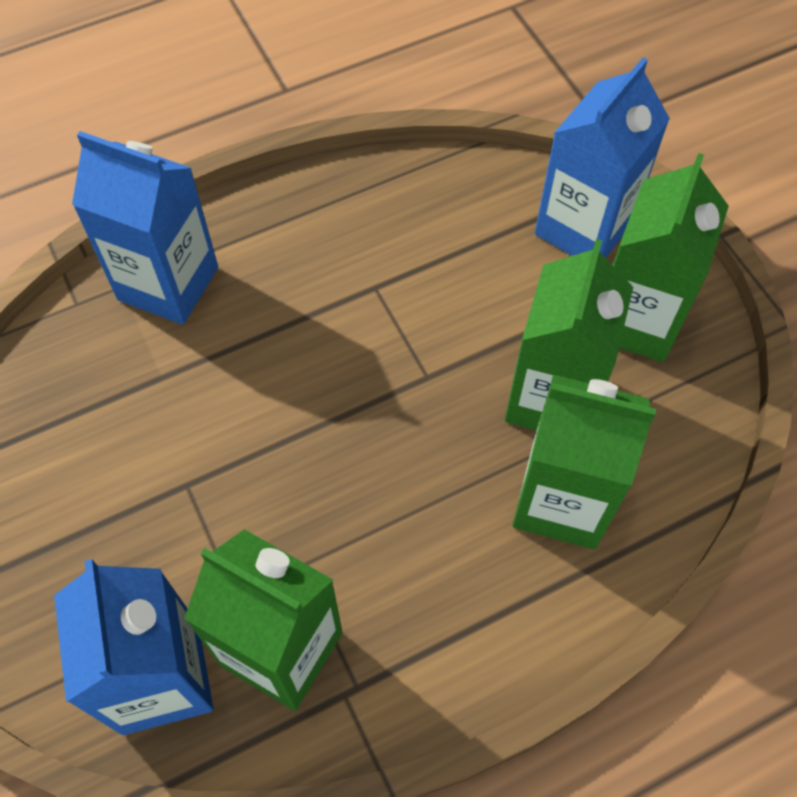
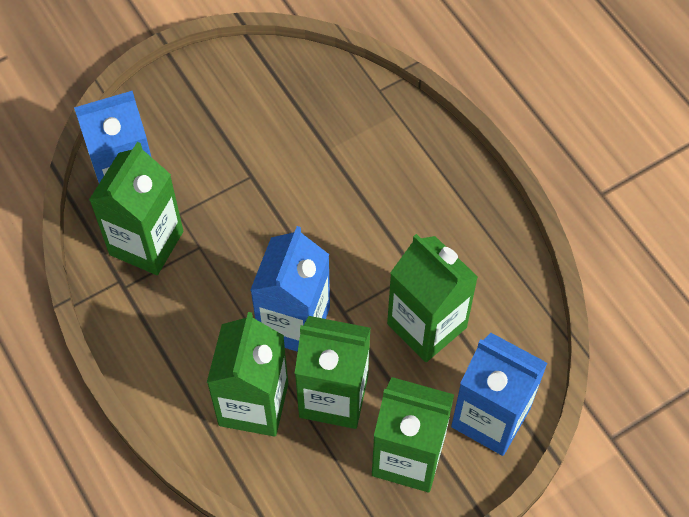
camera: 85 degrees right, 0 degrees up
(168, 283) = (402, 140): blue carton -> blue carton (294, 323)
(455, 282) = (427, 325): none -> green carton

